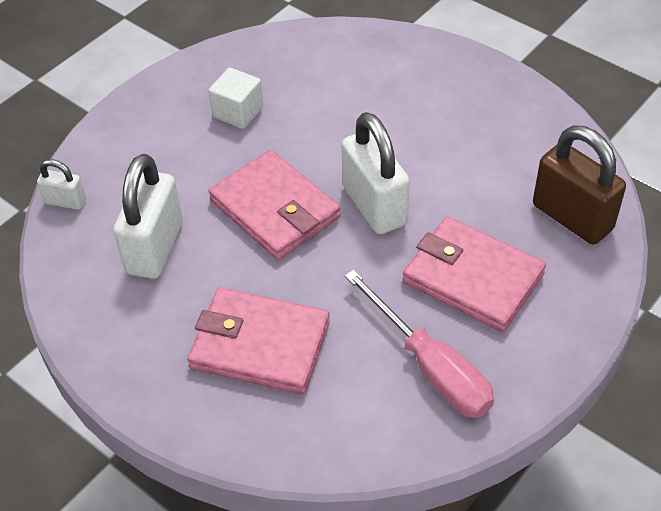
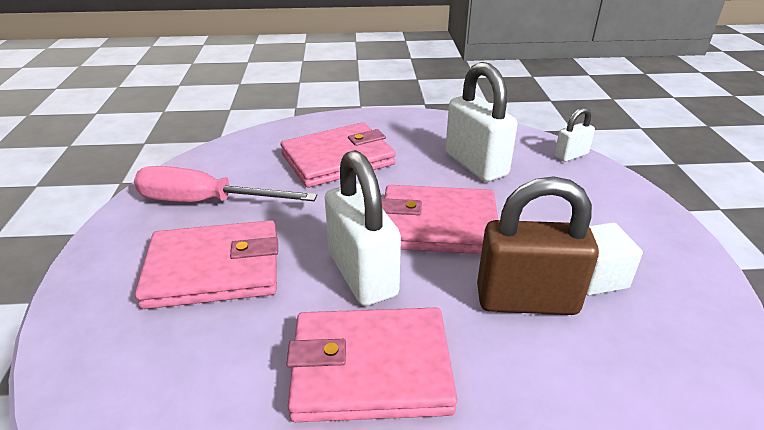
camera: 135 degrees right, 15 degrees down
(374, 205) = (362, 274): white padlock -> white padlock turned 45 degrees clockwise
(430, 148) = (371, 369): none -> pink wallet
(572, 217) = (130, 392): brown padlock -> brown padlock (526, 300)

